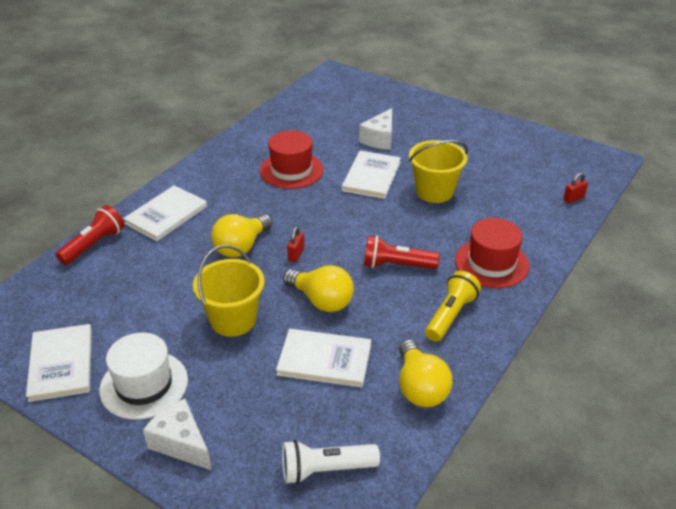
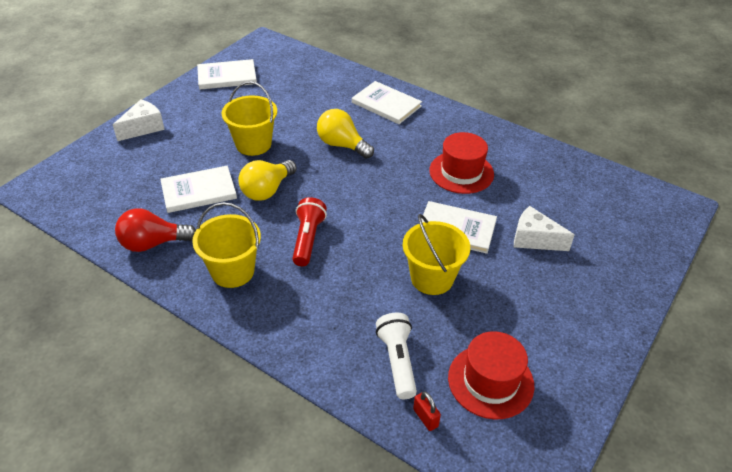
camera: 90 degrees right, 5 degrees up
(94, 245) = (349, 75): red flashlight -> none
(144, 385) = (199, 109): white hat -> none
(296, 254) = (329, 176): red padlock -> none
(324, 360) = (199, 191): white book -> white book turned 60 degrees clockwise
(325, 470) = (96, 190): white flashlight -> white flashlight (397, 361)
(420, 388) = (153, 243): yellow light bulb -> red light bulb
(450, 315) = (232, 271): yellow flashlight -> yellow bucket
(491, 263) = (304, 312): red hat -> red hat (490, 381)

